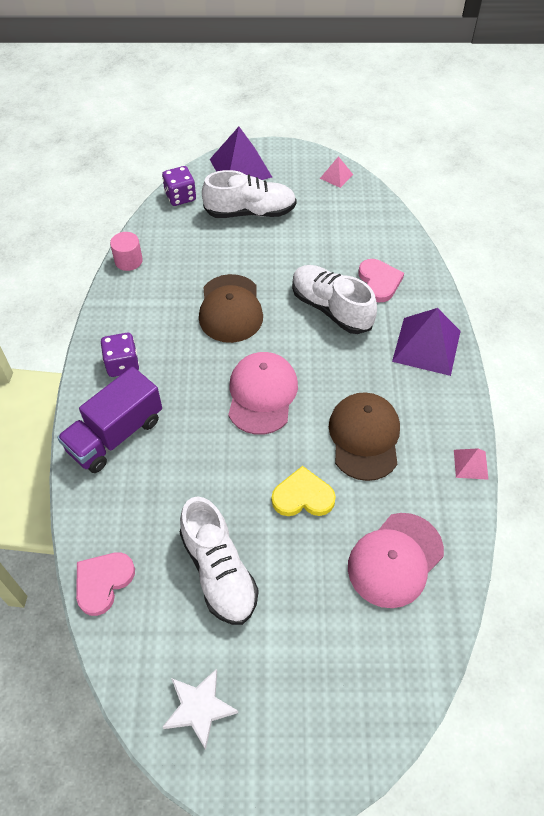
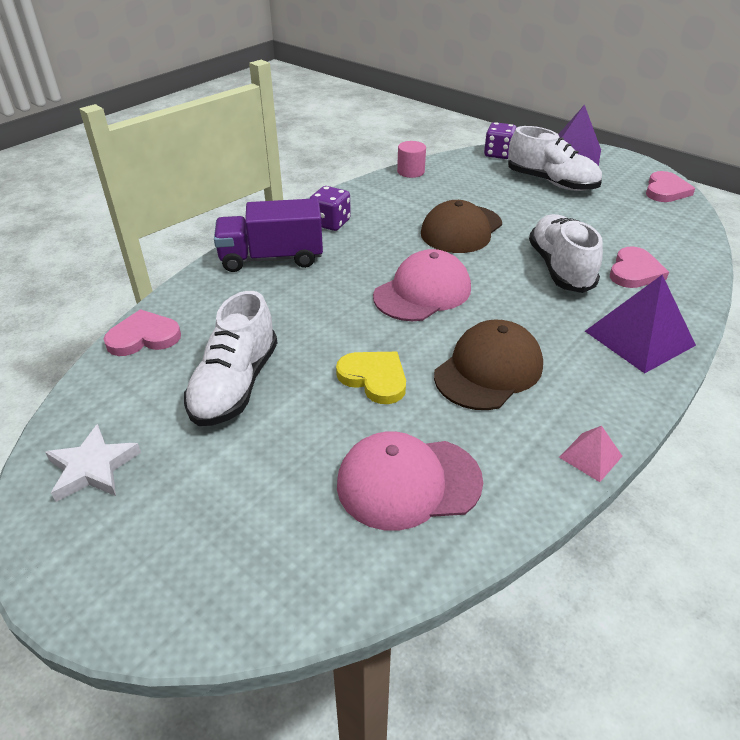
camera: 40 degrees right, 15 degrees down
(336, 176) = (665, 190): pink pyramid -> pink heart

